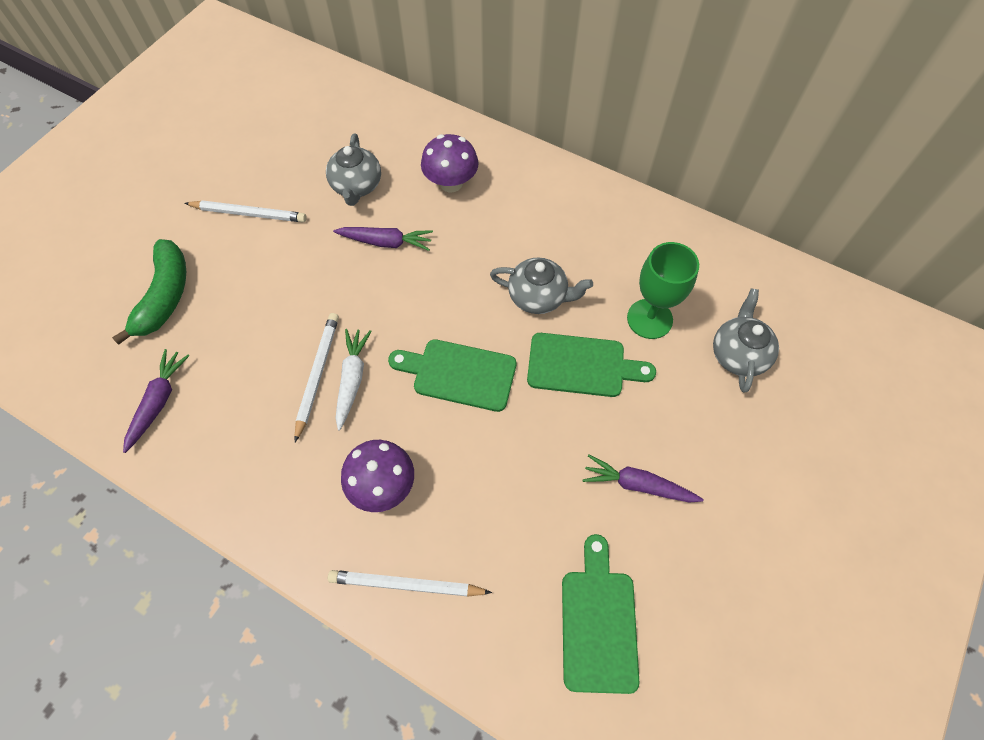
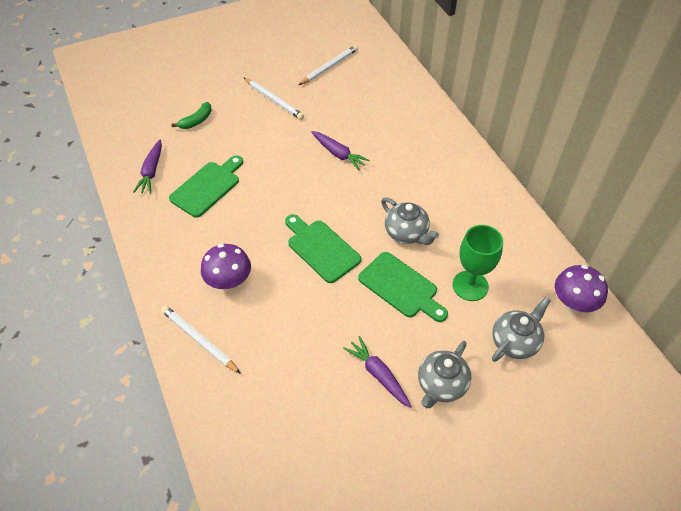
camera: 35 degrees right, 10 degrees down
(159, 401) = (151, 171): purple carrot -> purple carrot turned 135 degrees clockwise
(165, 296) = (196, 121): green banana -> green banana, size x0.59
(317, 374) = (242, 203): white pencil -> white pencil (329, 67)
(352, 379) = (258, 217): white carrot -> none
(357, 186) = (347, 115): grey teapot -> grey teapot (441, 385)
(451, 183) = (406, 141): purple mushroom -> purple mushroom (573, 303)
(598, 622) = (288, 432): green cutting board -> green cutting board (207, 187)

